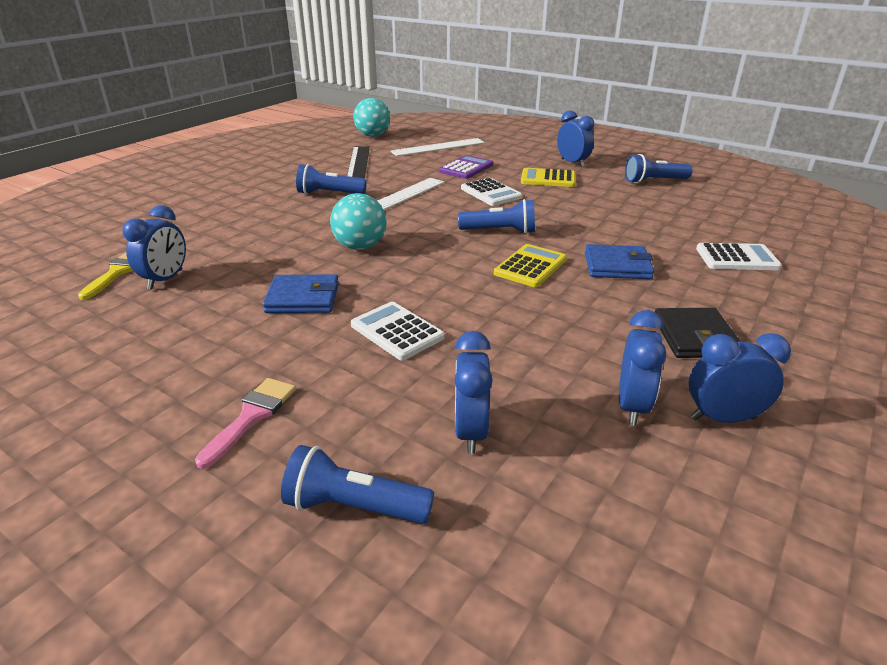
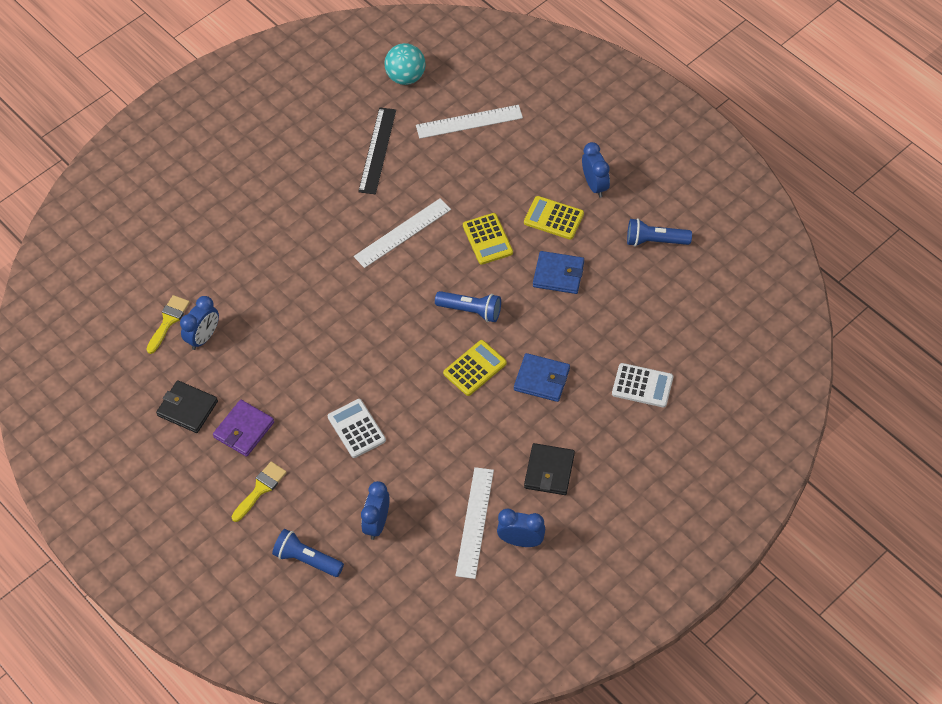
camera: 15 degrees right, 25 degrees up
(131, 342) = (187, 408): none -> black wallet
(222, 353) = (244, 430): none -> purple wallet
(251, 416) = (260, 489): pink brush -> yellow brush
(303, 298) = (299, 379): blue wallet -> blue wallet (558, 274)
(329, 194) = (339, 215): blue flashlight -> none
(360, 247) = (351, 316): turquoise ball -> none
(466, 168) = (482, 180): purple calculator -> none
(491, 193) = (487, 239): white calculator -> yellow calculator
(632, 406) = (475, 522): blue clock -> white ruler

